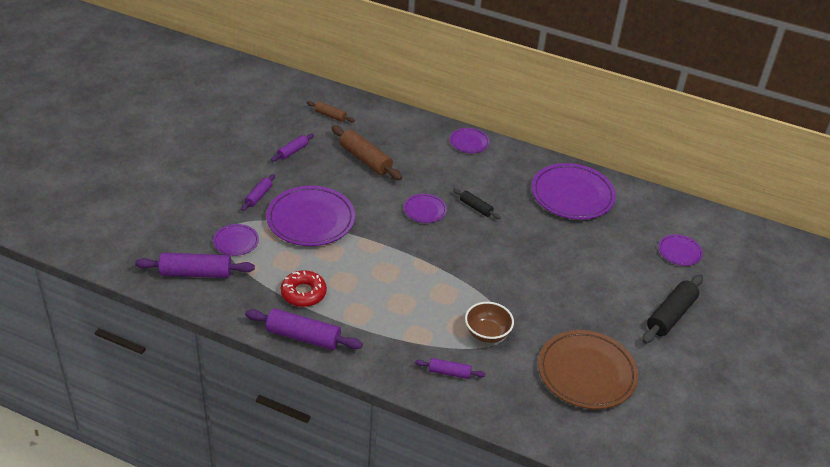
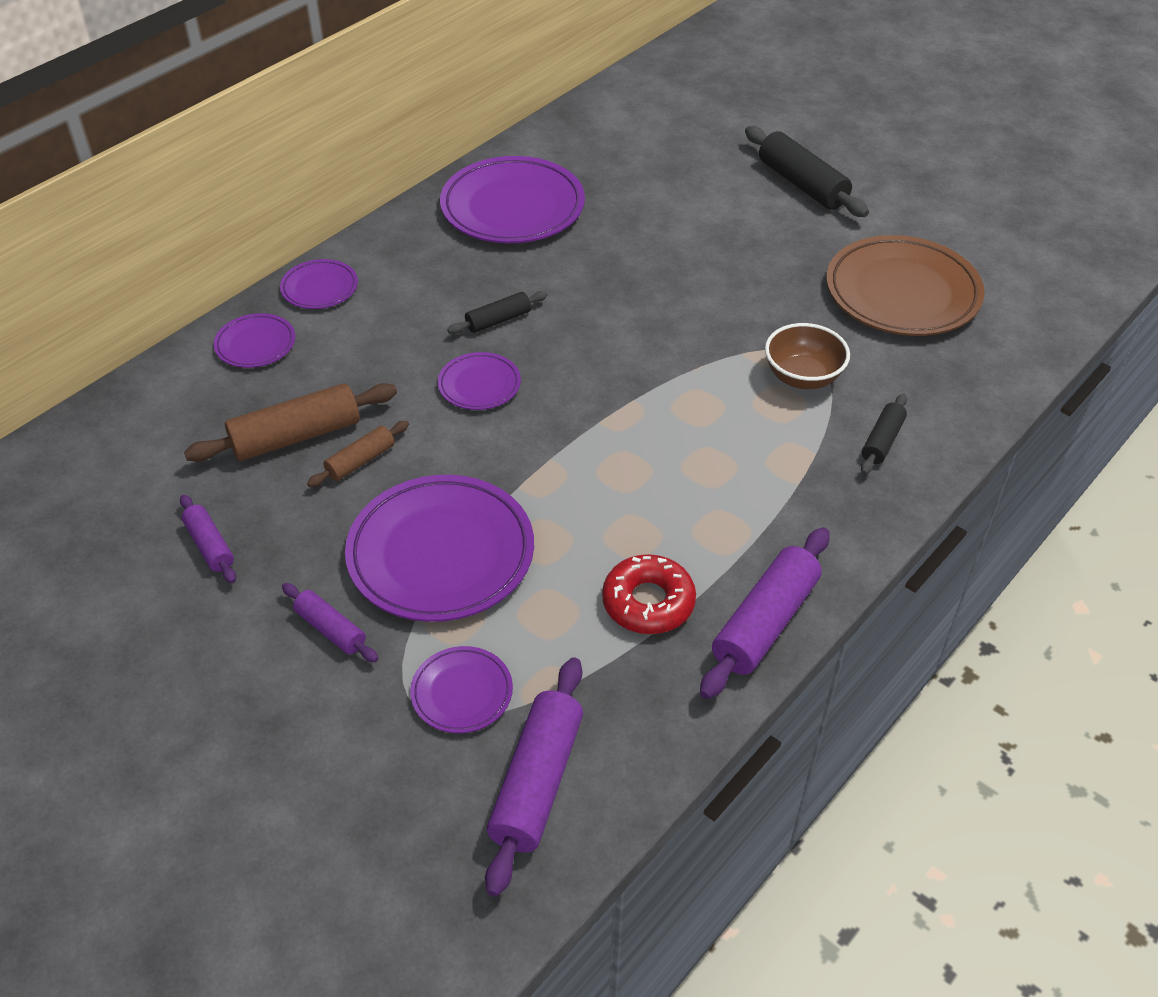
camera: 70 degrees left, 5 degrees up
(330, 115) = (124, 463): brown rolling pin -> brown rolling pin (360, 461)
(449, 372) = (882, 441): purple rolling pin -> black rolling pin
(679, 252) = (677, 141): purple plate -> purple plate (255, 344)

